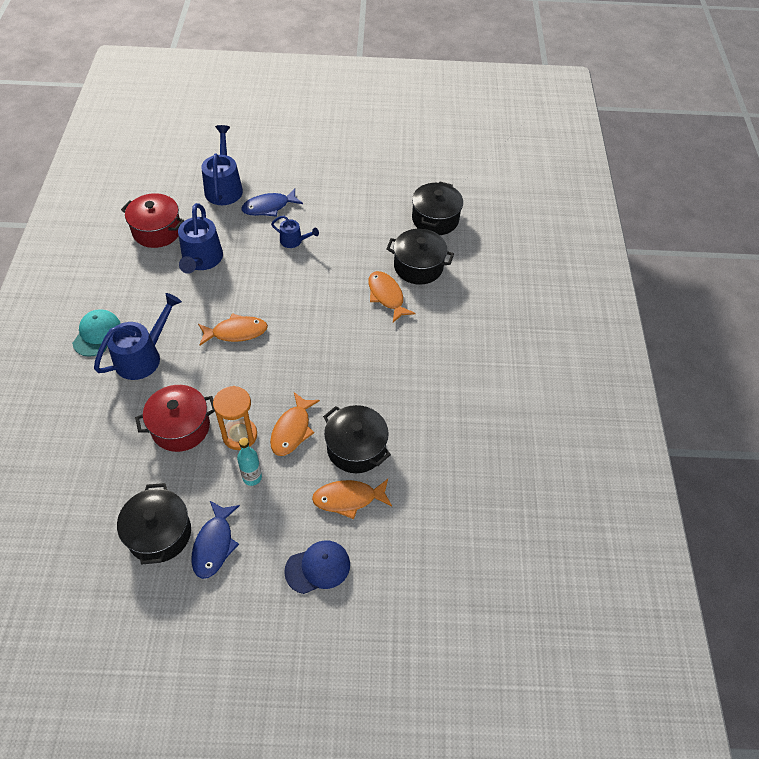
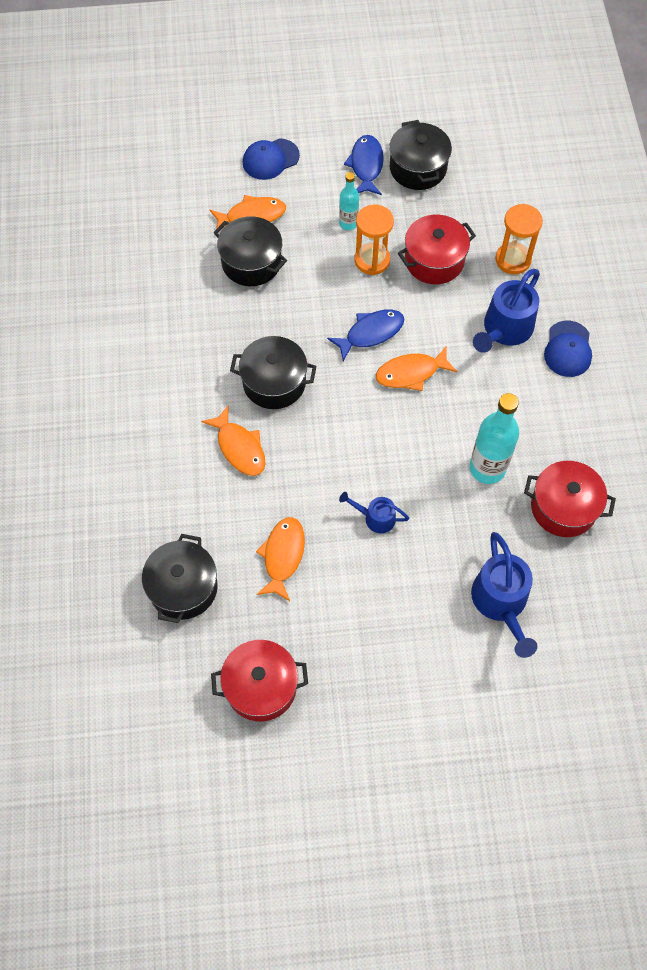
camera: 175 degrees right, 10 degrees up
(97, 334) = (568, 349): turquoise cap -> blue cap
(106, 418) = (513, 260): none -> orange hourglass
(201, 260) = (487, 468): blue watering can -> turquoise bottle
(269, 207) = (425, 574): blue fish -> blue fish (371, 333)
(292, 430) = (320, 272): orange fish -> orange fish (283, 556)
(389, 167) = (261, 686): none -> red pot
(418, 266) = (202, 499): black pot -> black pot (274, 382)

